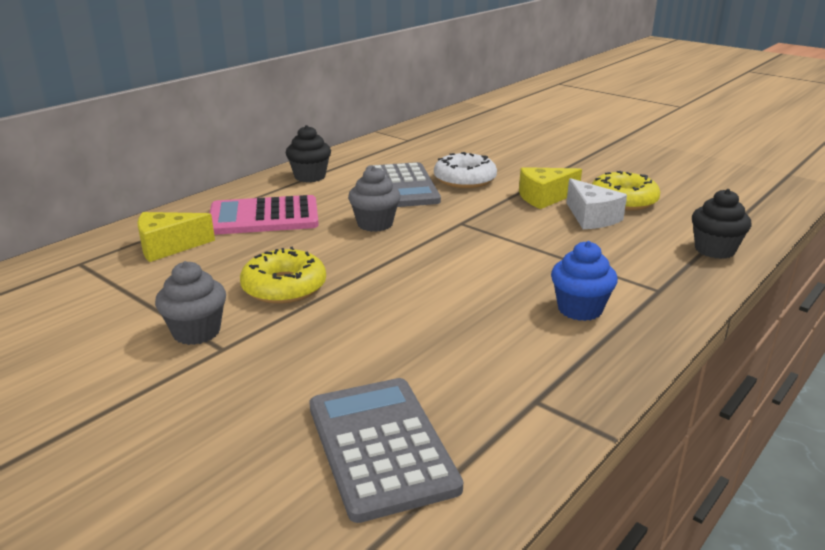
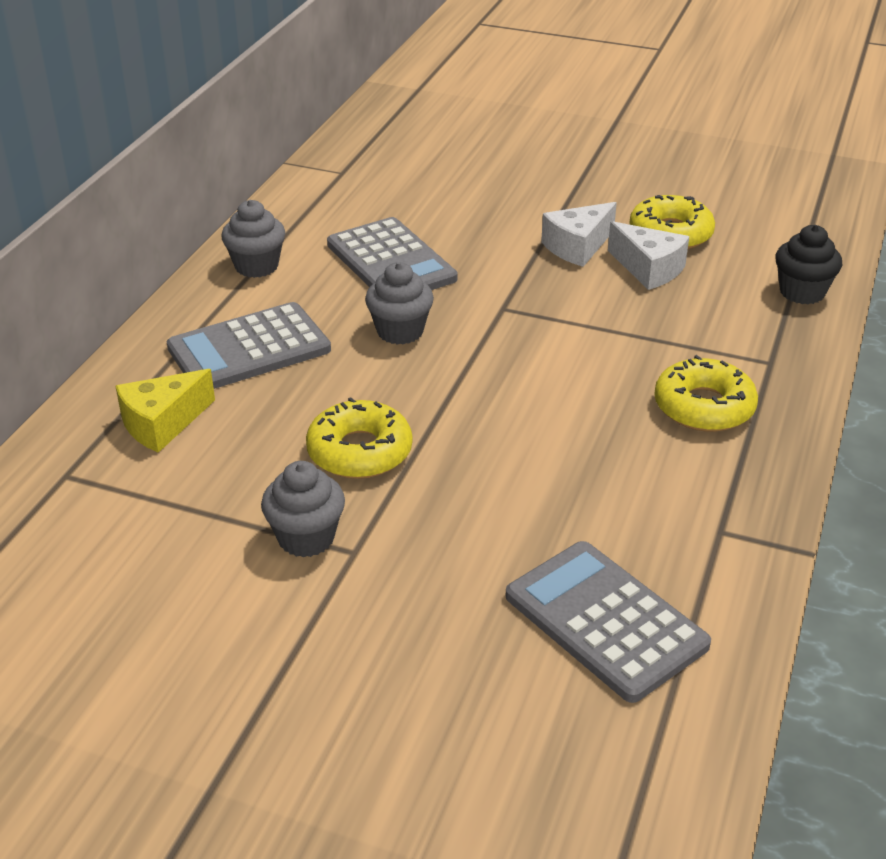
camera: 20 degrees left, 10 degrees up
(264, 217) = (249, 349): pink calculator -> grey calculator
(310, 176) = (256, 266): black cupcake -> grey cupcake
(465, 179) = (463, 233): white donut -> none
(544, 198) = (577, 247): yellow cheese -> white cheese
(579, 309) = (704, 407): blue cupcake -> yellow donut

